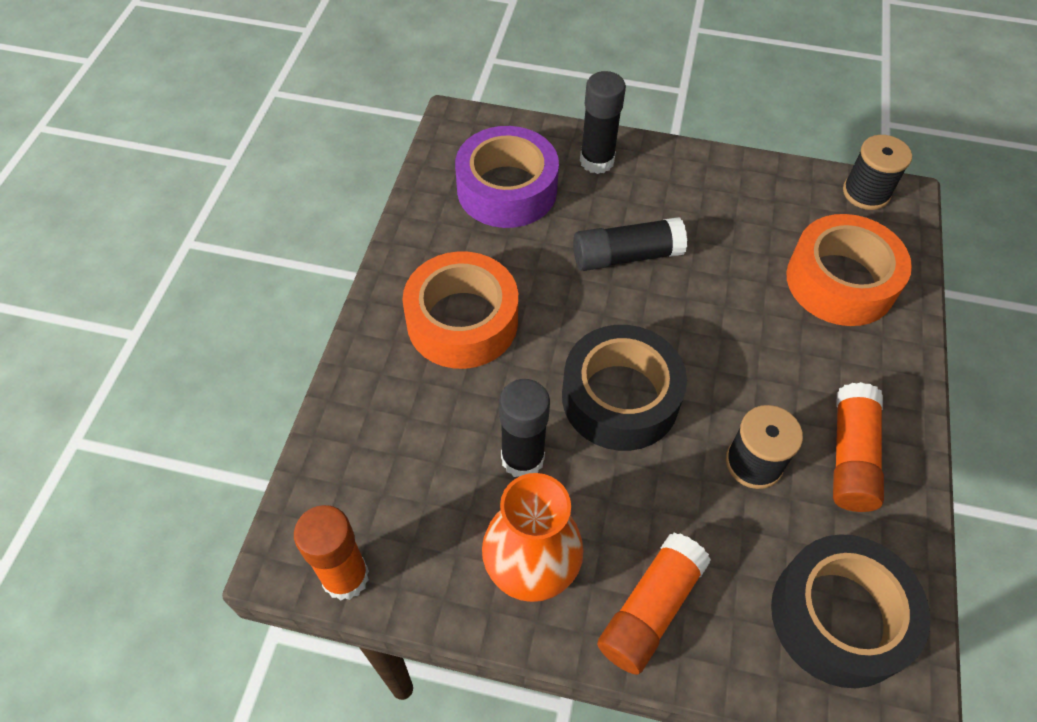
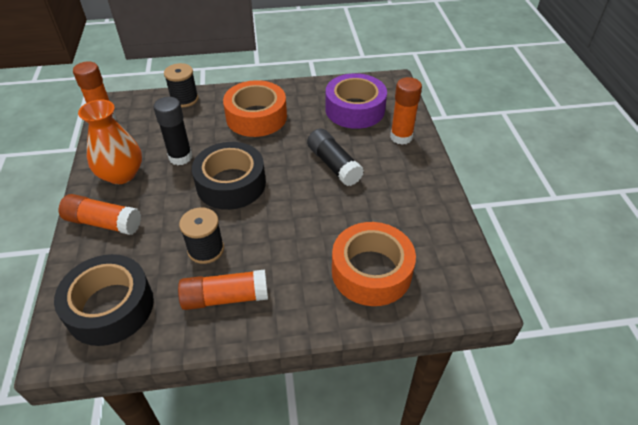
camera: 70 degrees right, 10 degrees down
(597, 161) = (401, 137): black glue stick -> orange glue stick
(866, 193) = (469, 275): black spool -> black spool (184, 99)

